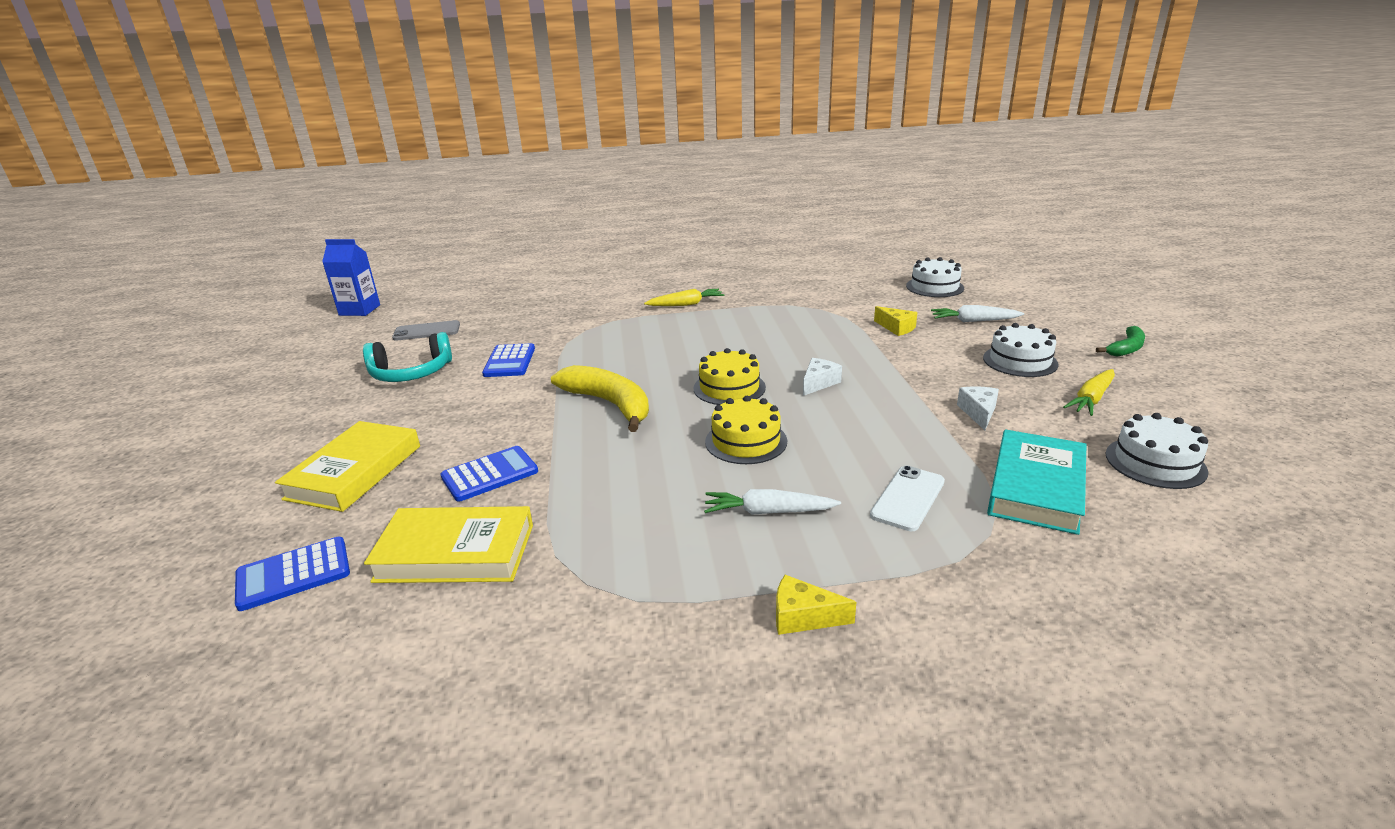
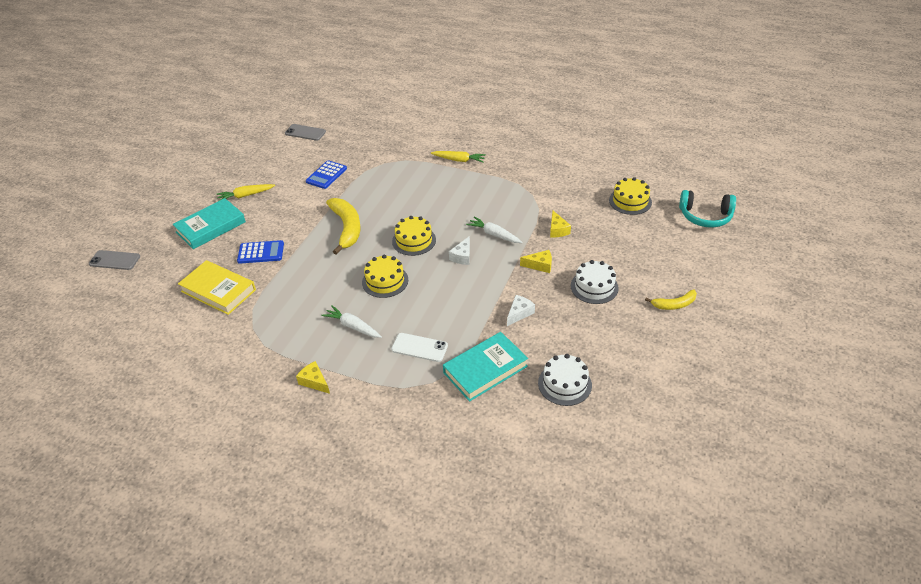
camera: 30 degrees right, 15 degrees up
(159, 587) = (114, 260): none -> grey phone
(293, 574) = (159, 275): blue calculator -> none
(354, 472) = (211, 227): yellow book -> turquoise book
(359, 310) = (285, 99): blue carton -> none
(411, 373) = (275, 166): turquoise headphones -> turquoise headphones (705, 216)
(818, 383) = (462, 256): white cheese -> white cheese turned 135 degrees clockwise
(907, 498) = (419, 347): white phone -> white phone turned 45 degrees clockwise
(927, 362) = (540, 265): none -> yellow cheese
(934, 287) = (630, 201): white cake -> yellow cake
(974, 321) = (612, 243): white carrot -> white carrot (494, 234)
(1091, 399) = (593, 331): yellow carrot -> yellow carrot (245, 195)
(1126, 348) = (674, 304): green banana -> yellow banana

